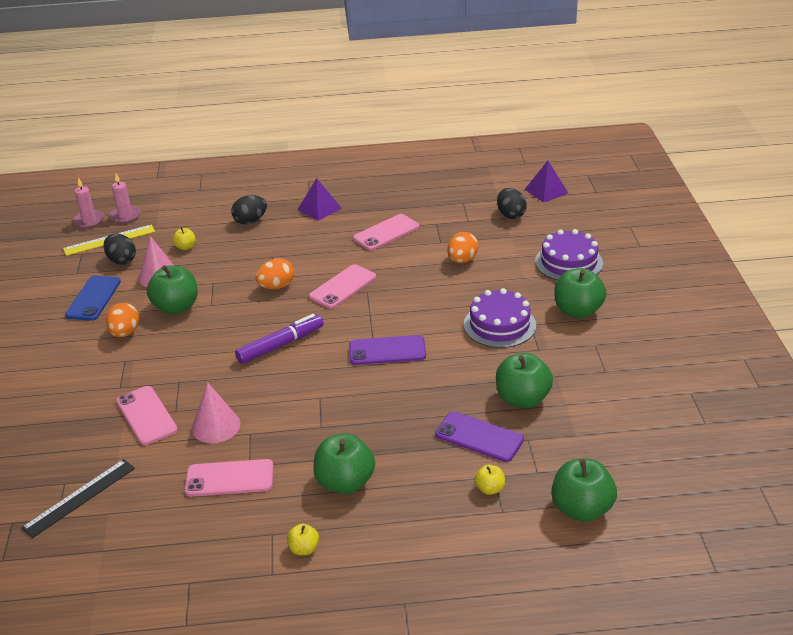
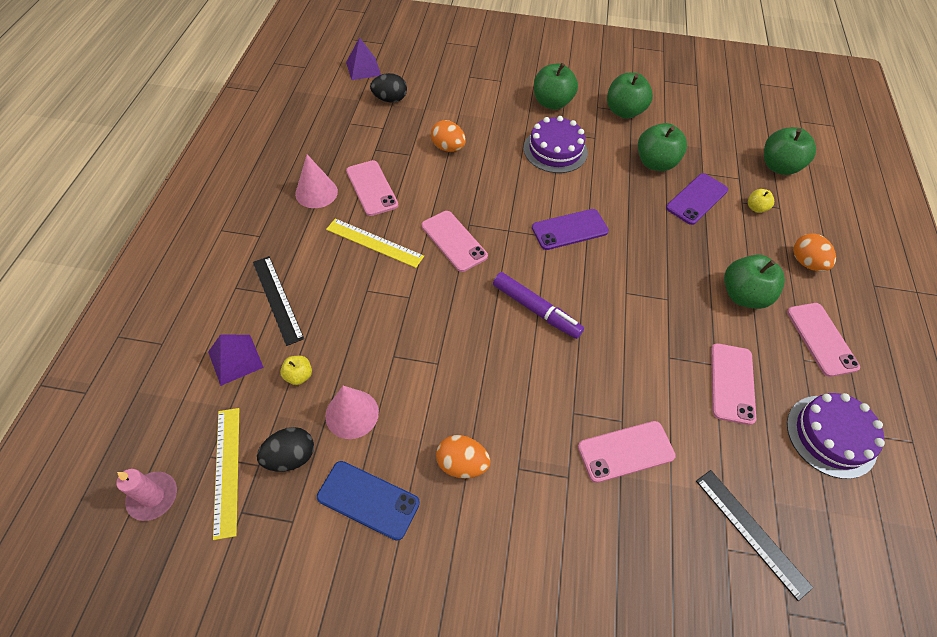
camera: 80 degrees left, 20 degrees up
(125, 216) = (172, 444): pink candle -> none
(176, 307) = (428, 400): green apple -> green apple (624, 111)
(216, 426) = (654, 385): pink cone -> pink cone (316, 192)
(250, 221) = (277, 299): black egg -> black ruler
(276, 286) = (428, 296): orange egg -> orange egg (806, 263)
(280, 345) = (536, 309): purple marker -> purple marker turned 150 degrees clockwise
(304, 549) = (821, 339): yellow apple -> pink phone
(319, 209) = (290, 231): purple pyramid -> purple pyramid (235, 359)
(323, 248) = (374, 243): none -> yellow ruler
(387, 351) = (569, 230): purple phone -> purple phone turned 60 degrees clockwise
(568, 262) = (482, 88): purple cake -> purple cake (831, 436)

